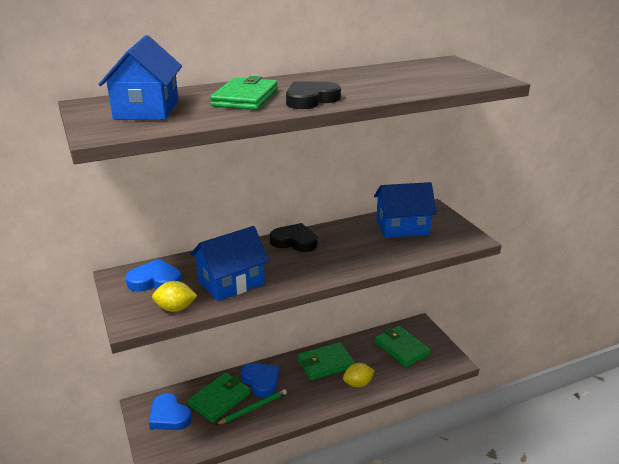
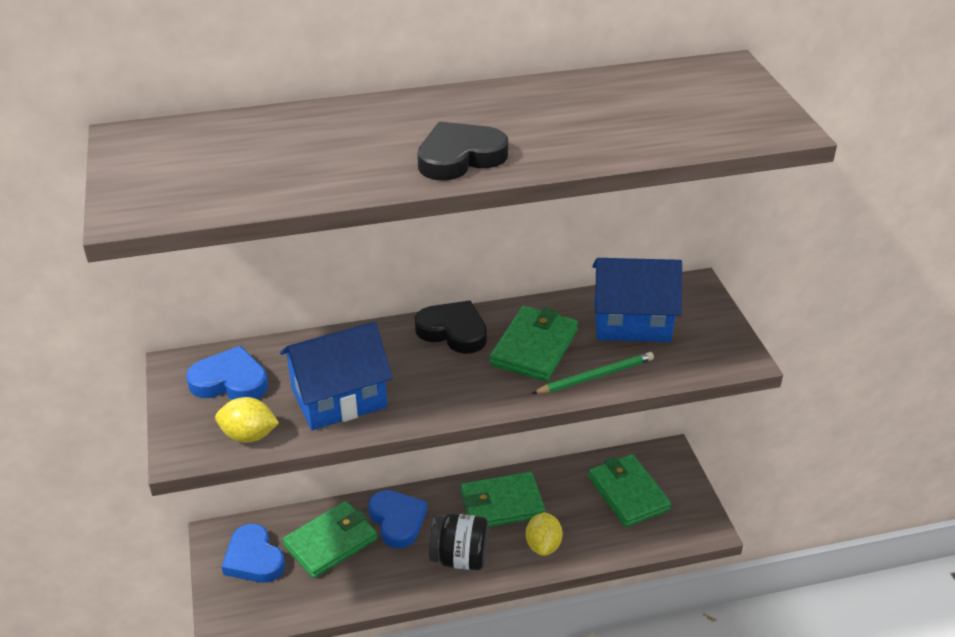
camera: 10 degrees right, 10 degrees up
(147, 109) = (209, 160): blue house -> none
(245, 98) = (362, 144): green wallet -> green wallet (534, 347)
(253, 408) = (376, 564): green pencil -> green pencil (595, 376)
(306, 398) = (459, 558): none -> black jar
(358, 384) = (543, 545): yellow lemon -> yellow lemon turned 75 degrees counterclockwise

